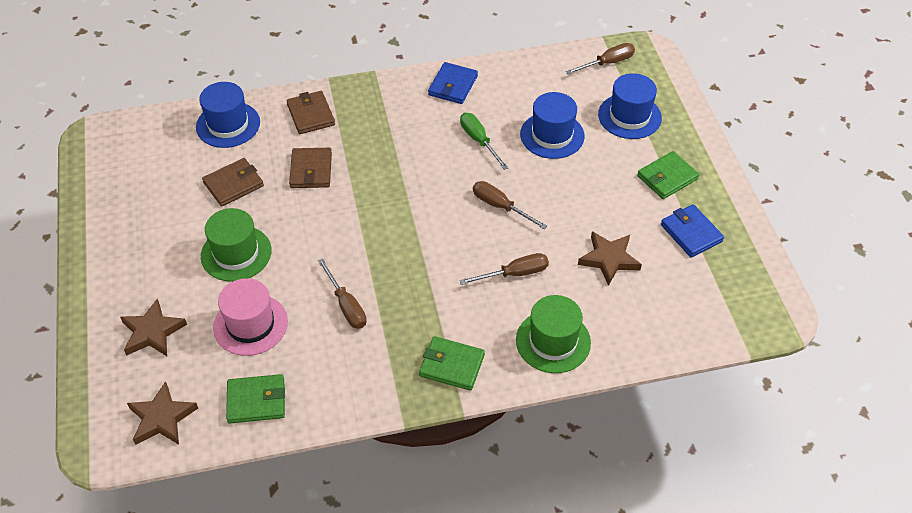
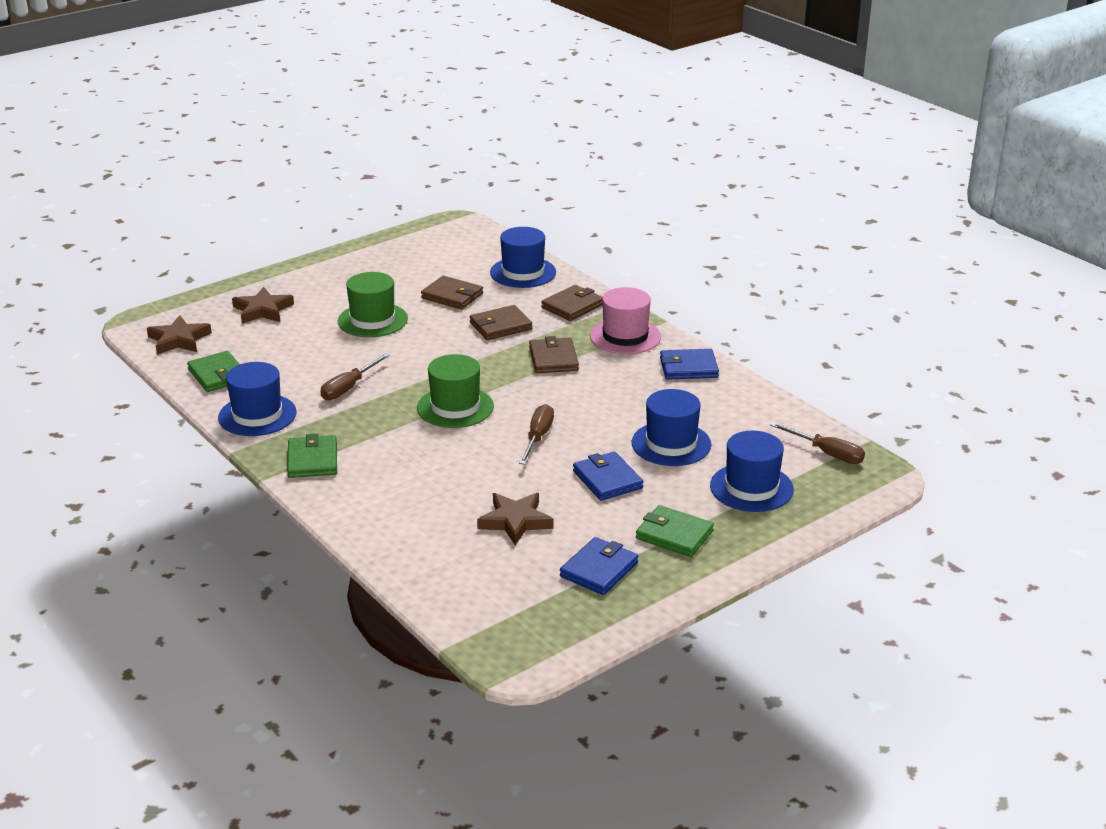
camera: 65 degrees right, 20 degrees down
(250, 324) = (297, 349): pink hat -> pink hat (625, 336)
(351, 387) = (257, 415): none -> blue hat
(388, 156) = (553, 359): none -> brown wallet
(479, 140) = (621, 402): green screwdriver -> none
(514, 274) = (452, 467): brown screwdriver -> none
(553, 341) = (378, 511): green hat -> green hat (455, 407)
(580, 187) = (607, 480): none -> blue wallet

